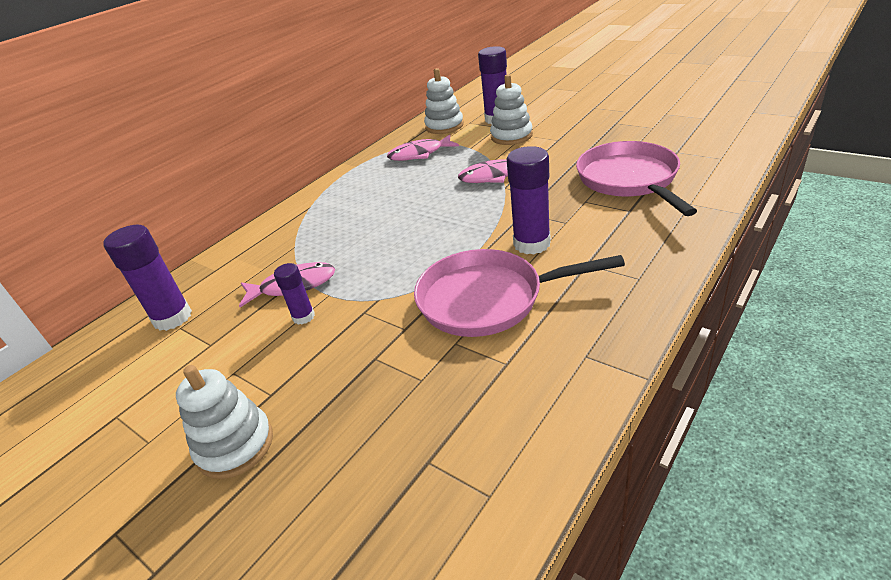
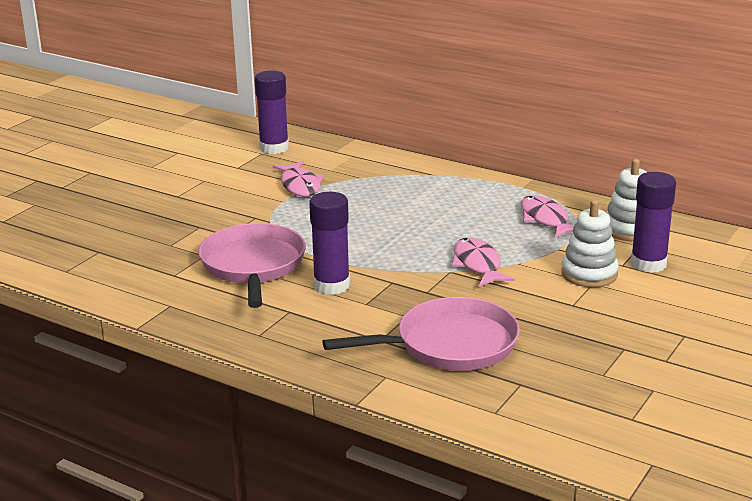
camera: 80 degrees right, 10 degrees down
(235, 445) = (137, 192): white stacking toy -> none
(303, 317) = (257, 195): purple glue stick -> none

